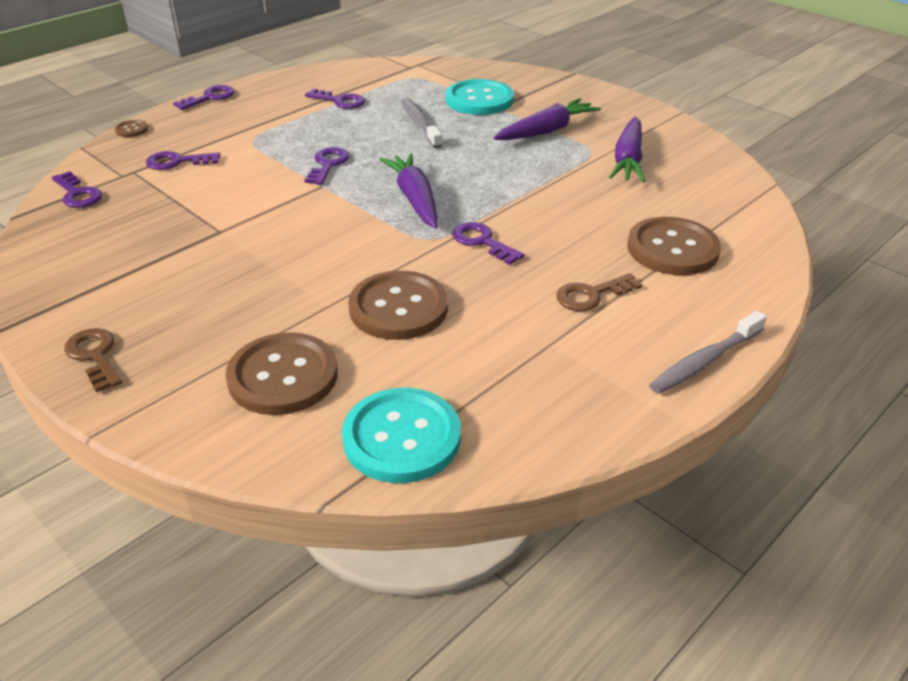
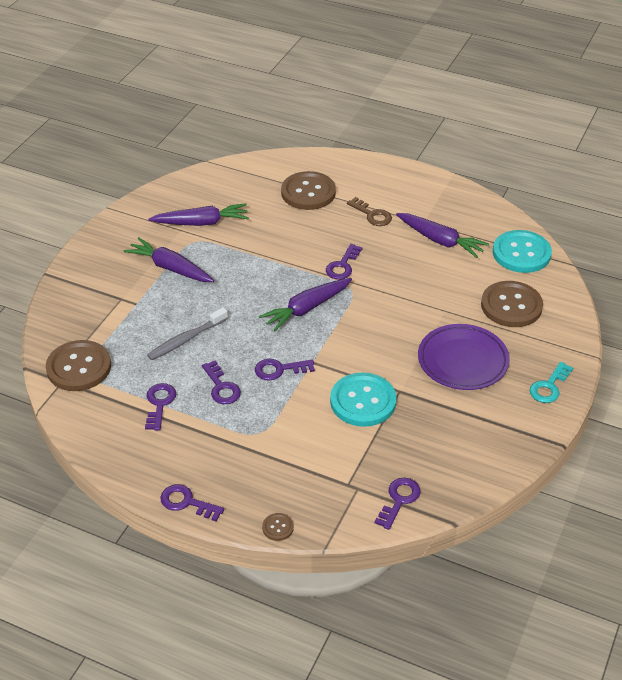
camera: 110 degrees left, 5 degrees up
(95, 356) = (549, 386): brown key -> turquoise key
(177, 162) = (319, 463): purple key -> purple key (221, 387)
(219, 292) = (462, 361): none -> purple plate
(398, 308) = (429, 282): brown button -> brown button (79, 367)
(479, 100) = (125, 317): turquoise button -> turquoise button (363, 401)
(490, 348) = (440, 241): none -> purple carrot
(704, 361) = (405, 173): grey toothbrush -> none

